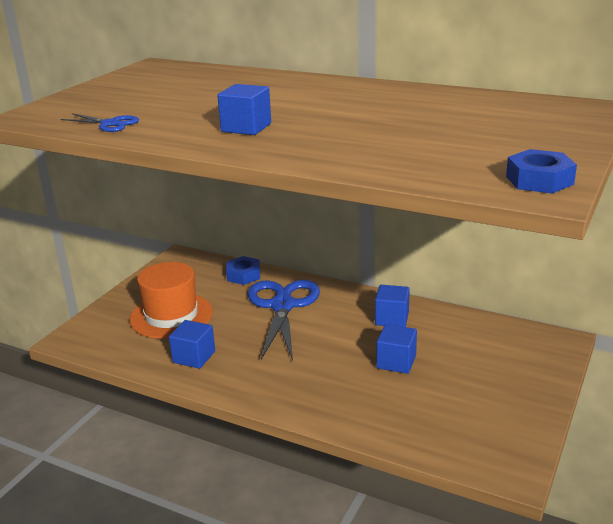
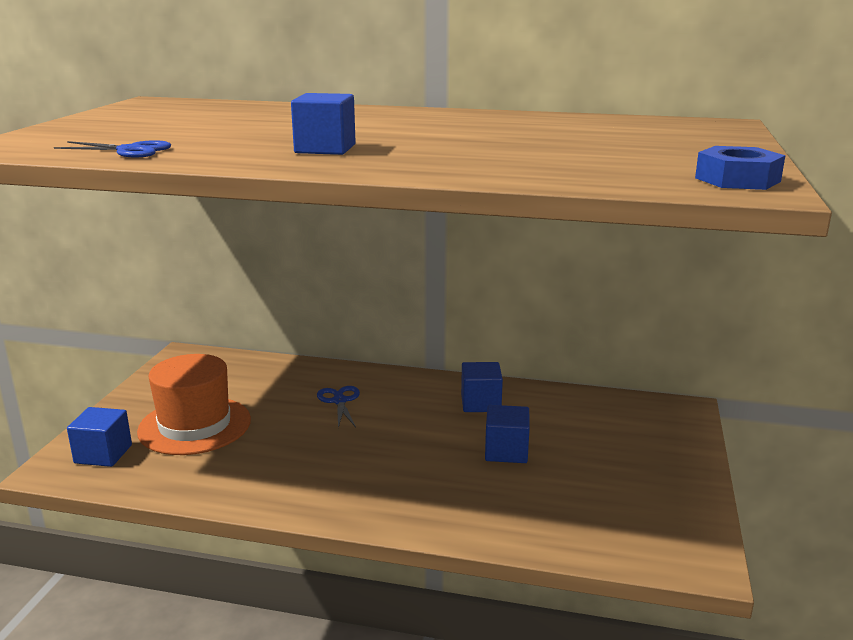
camera: 15 degrees left, 5 degrees down
(194, 357) = (242, 473): blue cube -> blue cube (103, 454)
(243, 275) = (277, 370): blue nut -> none
(282, 306) = (339, 401): blue scissors -> blue scissors, size x0.46

